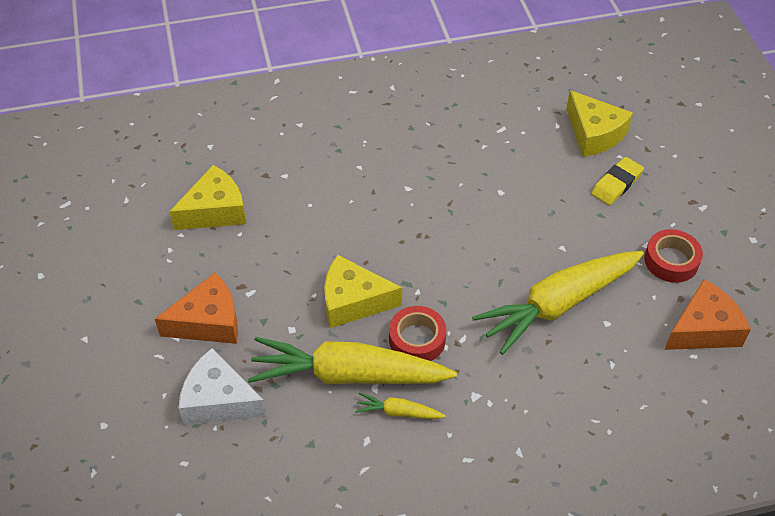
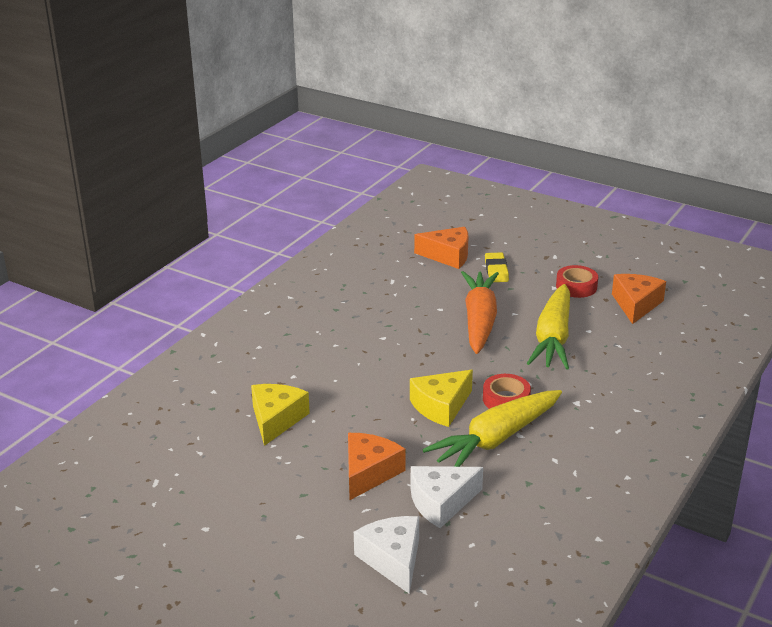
camera: 45 degrees left, 20 degrees down
(112, 422) = (393, 560): none -> white cheese
(398, 412) = (550, 436): yellow carrot -> none
(517, 232) = (479, 320): none -> orange carrot
(594, 134) = (448, 255): yellow cheese -> orange cheese

